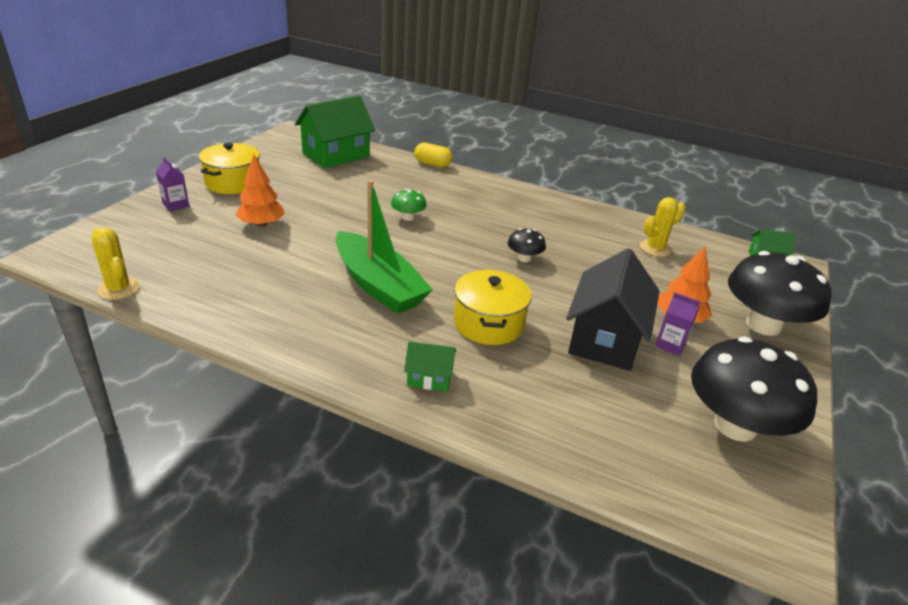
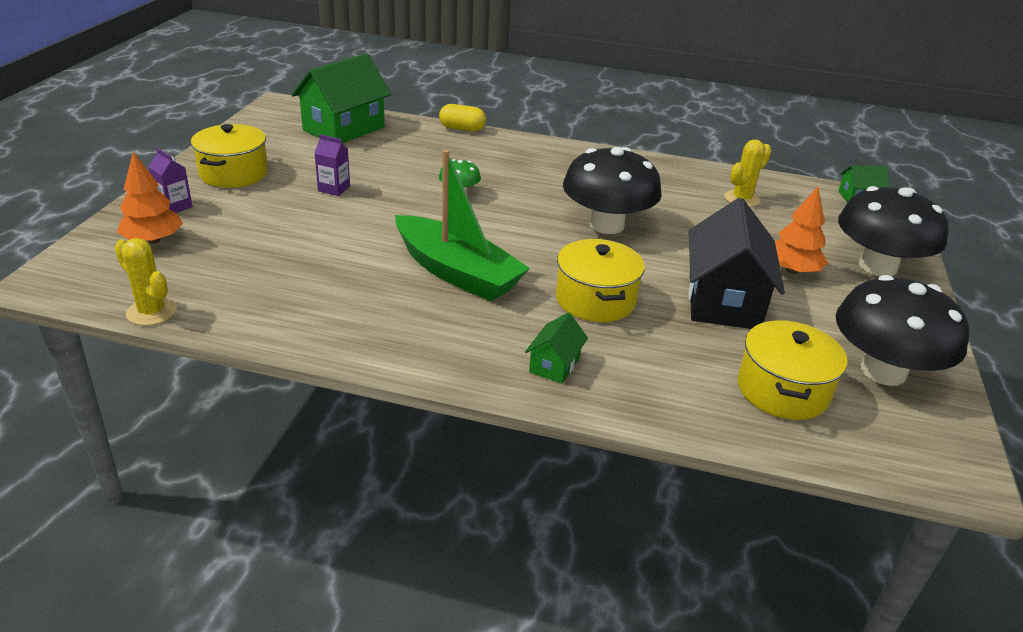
camera: 10 degrees left, 0 degrees up
(261, 224) = (290, 218): orange tree -> orange tree (153, 240)
(429, 378) = (554, 365): green house -> green house turned 60 degrees counterclockwise
(524, 258) = (606, 225): black mushroom -> black mushroom, size x2.21
(630, 430) = (782, 390): none -> yellow pot
(670, 345) = (792, 298): purple carton -> purple carton (334, 189)

